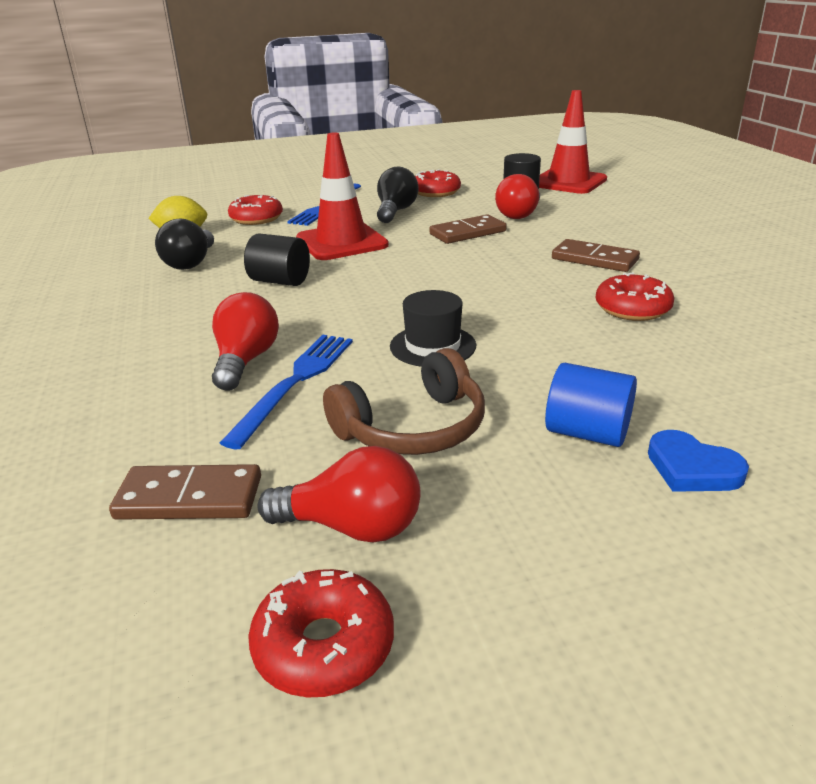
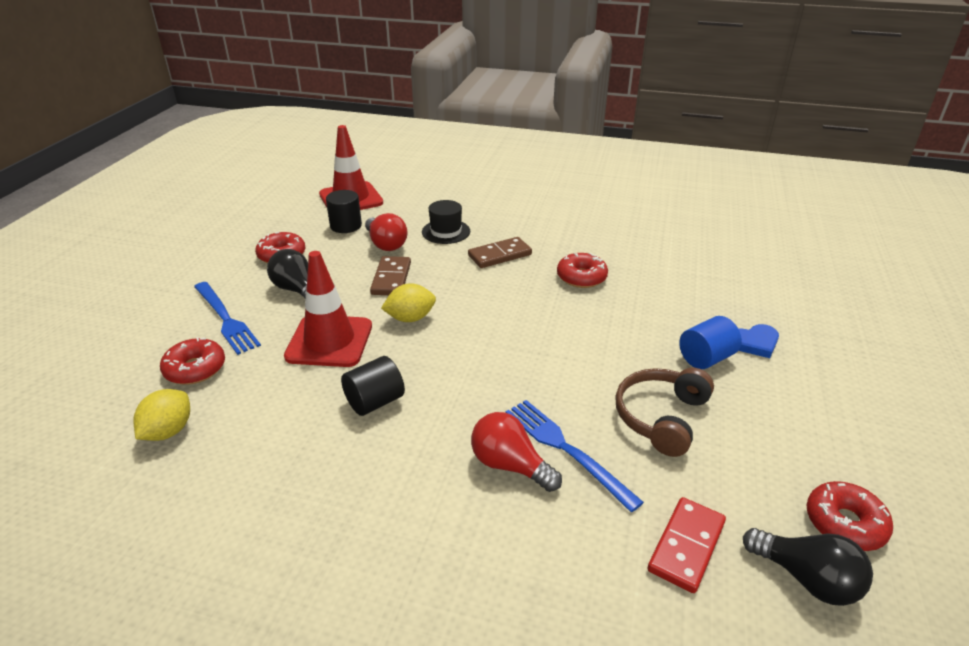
camera: 60 degrees left, 5 degrees up
(189, 497) = (686, 546): brown domino -> red domino
(191, 263) = (260, 445): black light bulb -> black light bulb (807, 579)
(352, 527) = (751, 479): red light bulb -> none
(413, 427) = (661, 417): brown headphones -> brown headphones turned 150 degrees counterclockwise
(417, 257) = (410, 318): none -> yellow lemon
(433, 346) = (563, 369): black hat -> black hat (446, 231)

